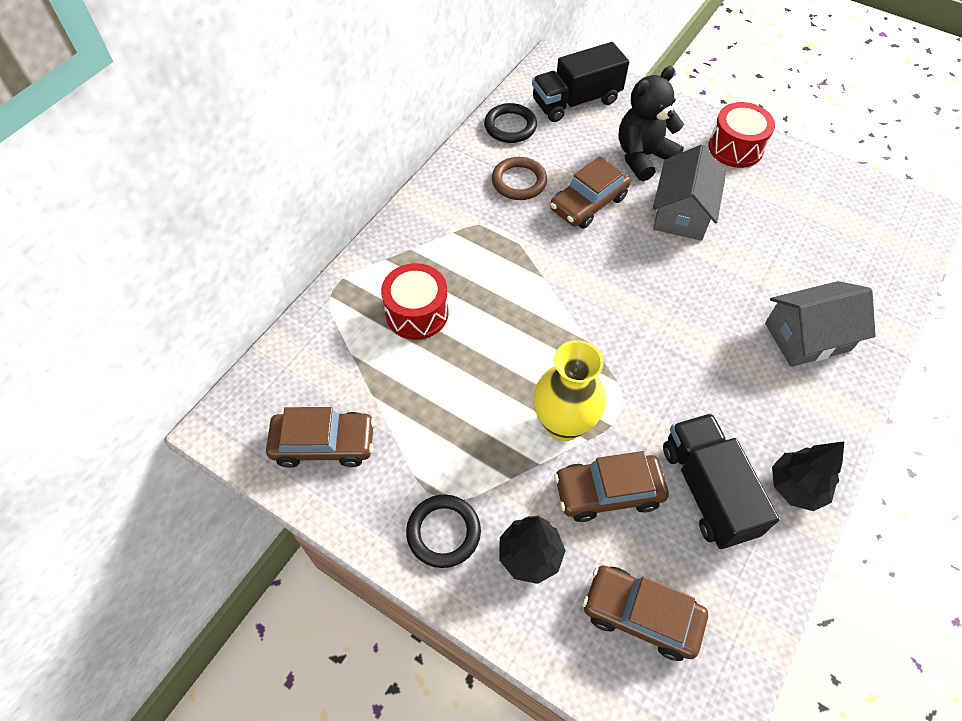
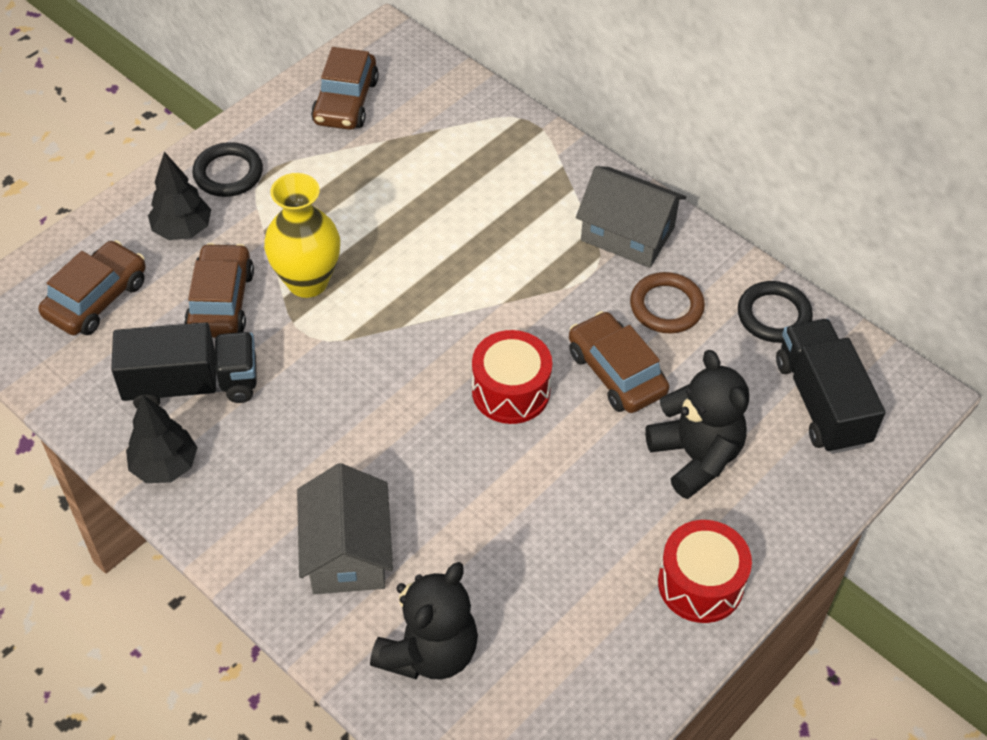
camera: 100 degrees right, 5 degrees down
(417, 313) = (480, 183): red drum -> red drum (510, 391)
(682, 213) = (581, 474): grey house -> grey house (627, 234)
(855, 275) = (429, 651): none -> black teddy bear

